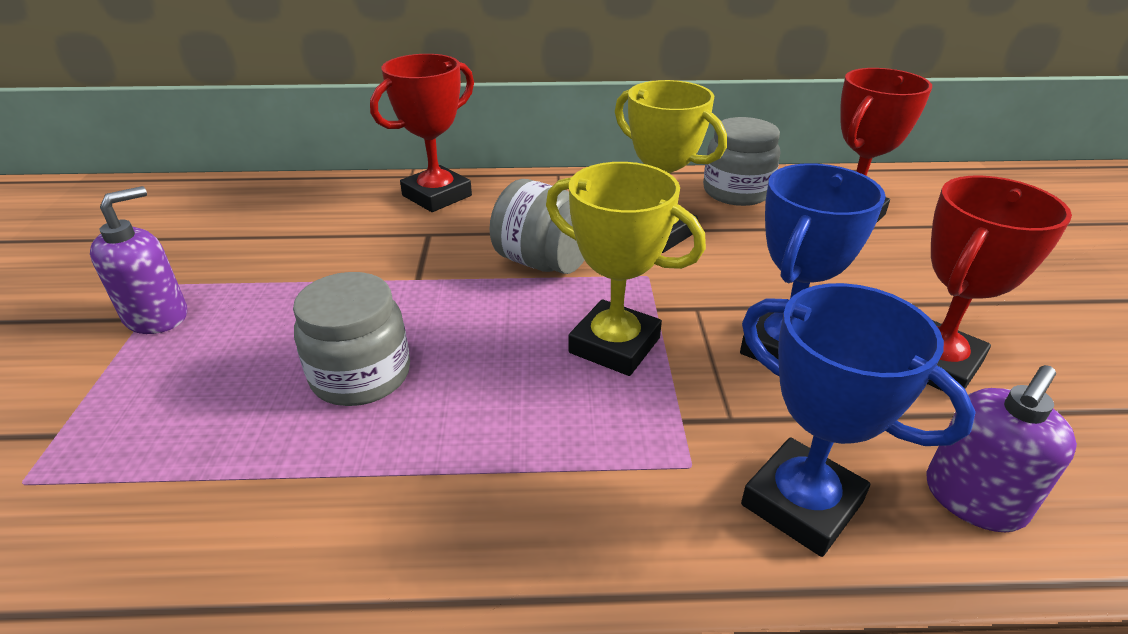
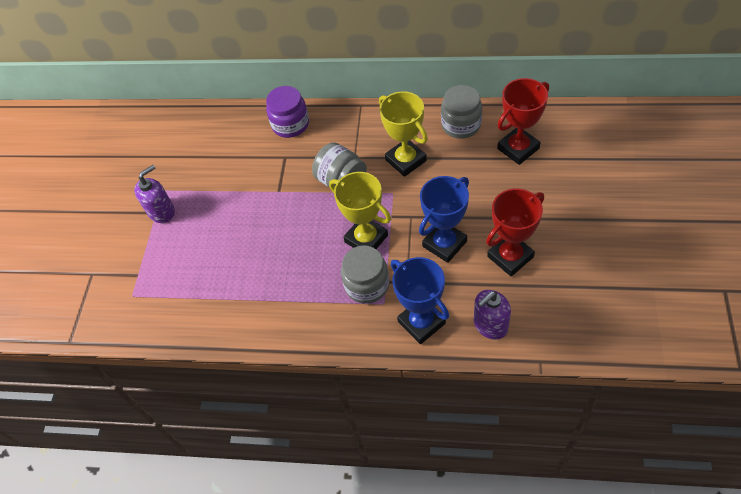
camera: 15 degrees right, 20 degrees up
(361, 375) = (253, 251): grey jar -> grey jar (367, 285)
(437, 195) = (290, 124): red trophy -> purple jar

